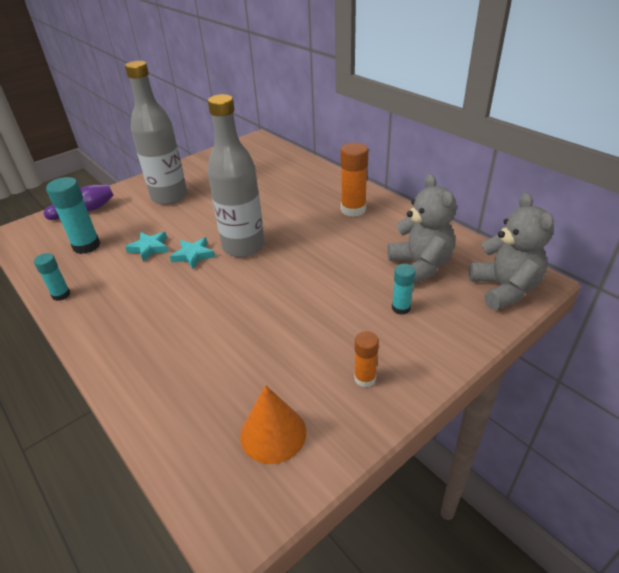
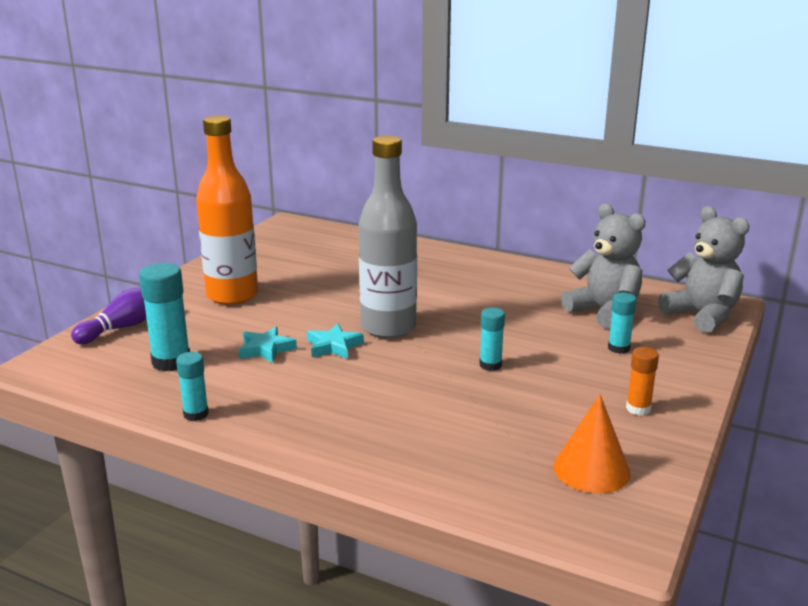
camera: 25 degrees left, 15 degrees down
(169, 196) = (232, 295): grey bottle -> orange bottle
(285, 300) = (490, 365): none -> turquoise glue stick
(353, 209) = (483, 275): orange glue stick -> none

